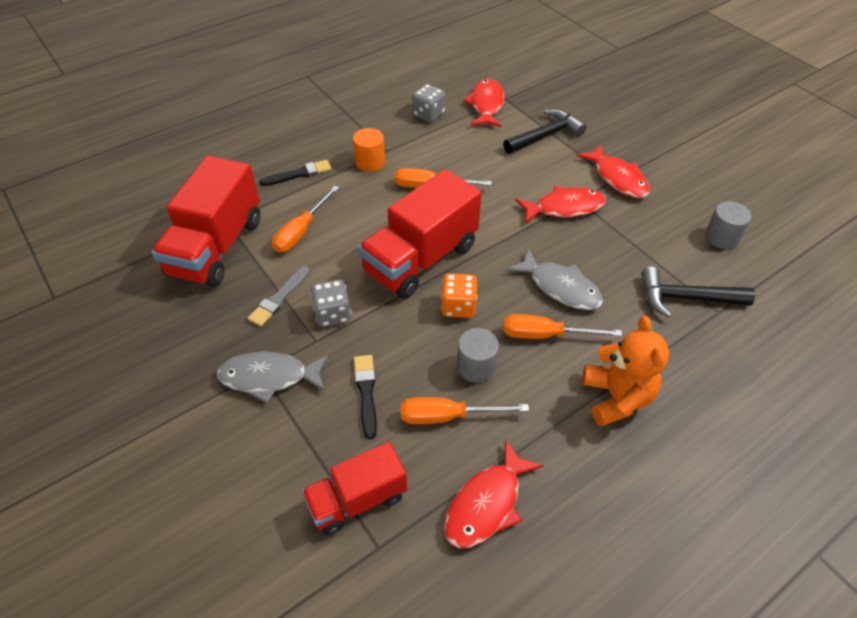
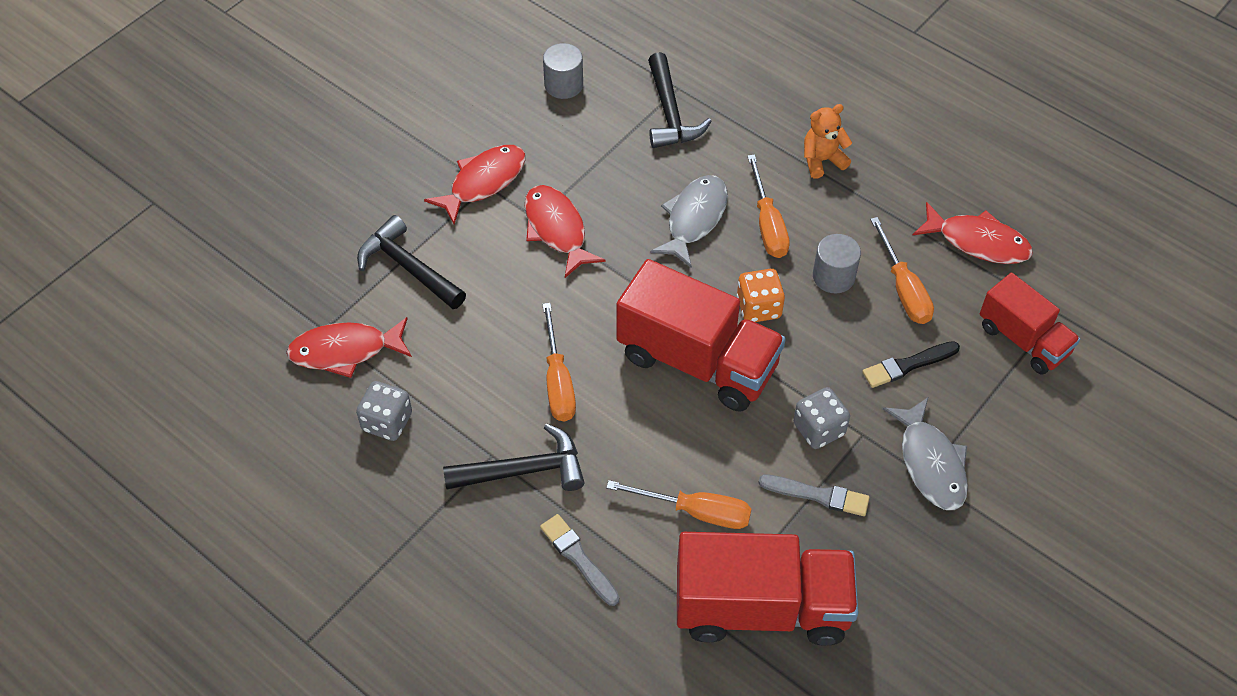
camera: 105 degrees left, 5 degrees up
(298, 174) = (578, 558): black brush -> grey brush
(370, 162) = (524, 470): orange cylinder -> black hammer
(616, 397) = (822, 160): orange teddy bear -> orange teddy bear, size x0.66

